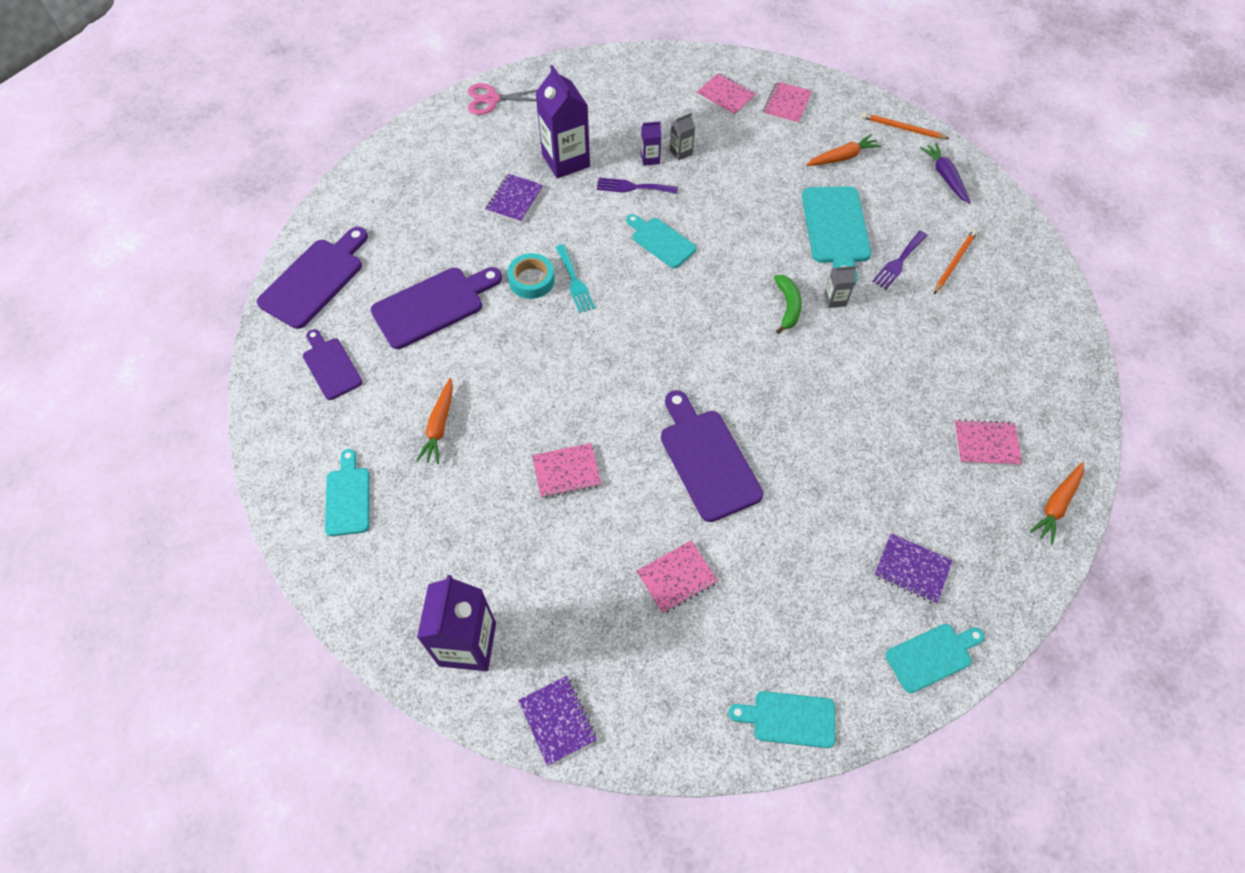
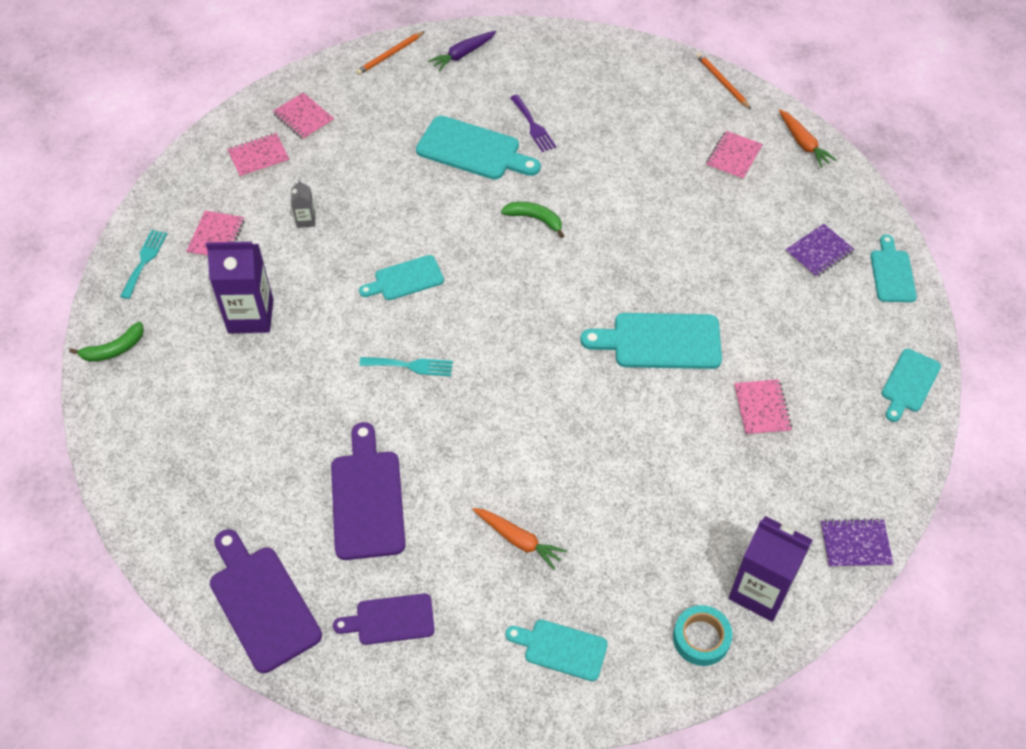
camera: 65 degrees left, 5 degrees down
(492, 99) = (114, 349): pink scissors -> green banana
(514, 199) = (273, 378): purple notebook -> none
(531, 280) = (387, 401): turquoise tape -> turquoise tape (701, 638)
(566, 472) = (621, 451): pink notebook -> pink notebook (216, 237)
(580, 78) = (144, 261): none -> turquoise fork
(632, 187) = (324, 275): purple fork -> none
(650, 158) = (297, 247): purple carton -> none
(707, 459) = (660, 341): purple cutting board -> turquoise cutting board
(835, 299) = (546, 184): grey carton -> none
(842, 157) = (395, 109): orange carrot -> none
(945, 177) = (463, 54): purple carrot -> purple carrot turned 45 degrees counterclockwise
(954, 262) = (555, 92): orange pencil -> orange pencil (722, 82)

